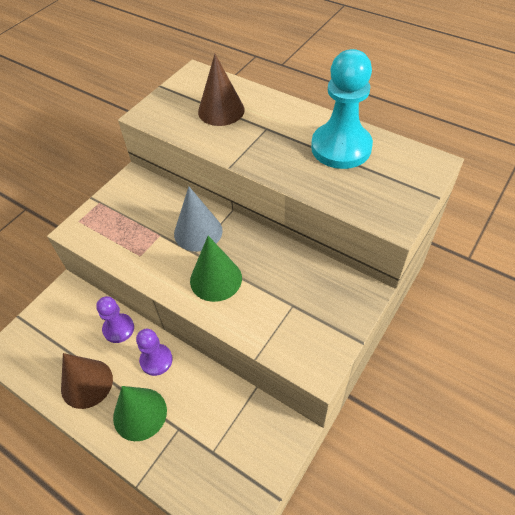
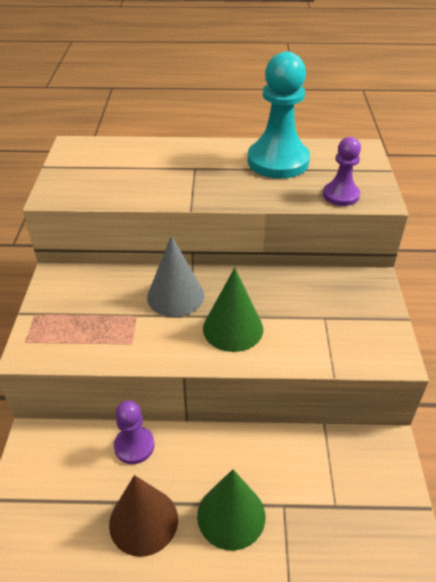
camera: 35 degrees left, 10 degrees down
(156, 360) = (203, 454): purple pawn -> purple pawn (340, 195)
(221, 110) = (134, 167): brown cone -> none

